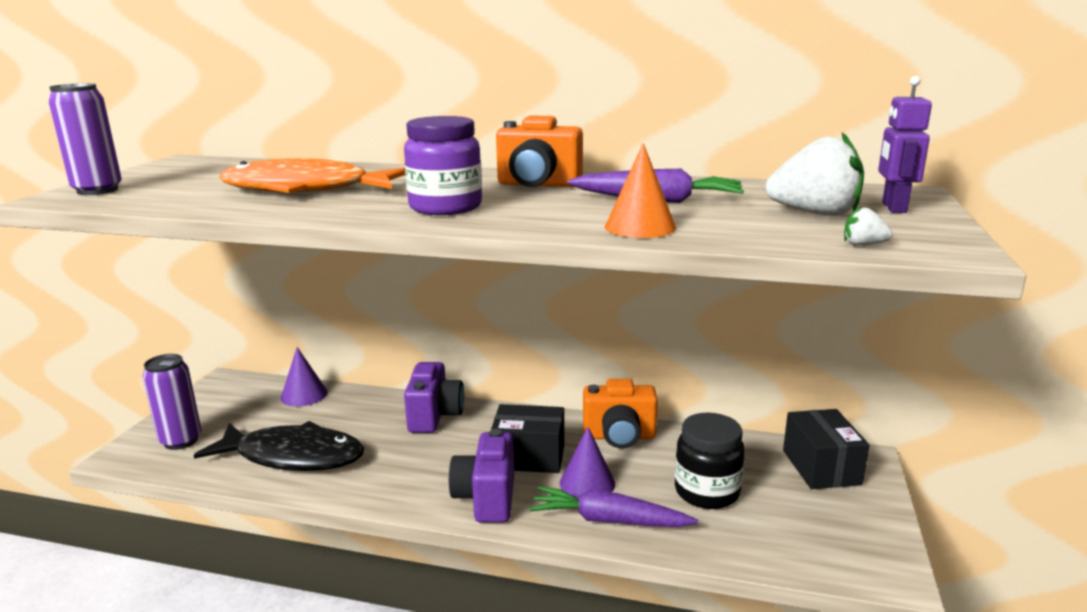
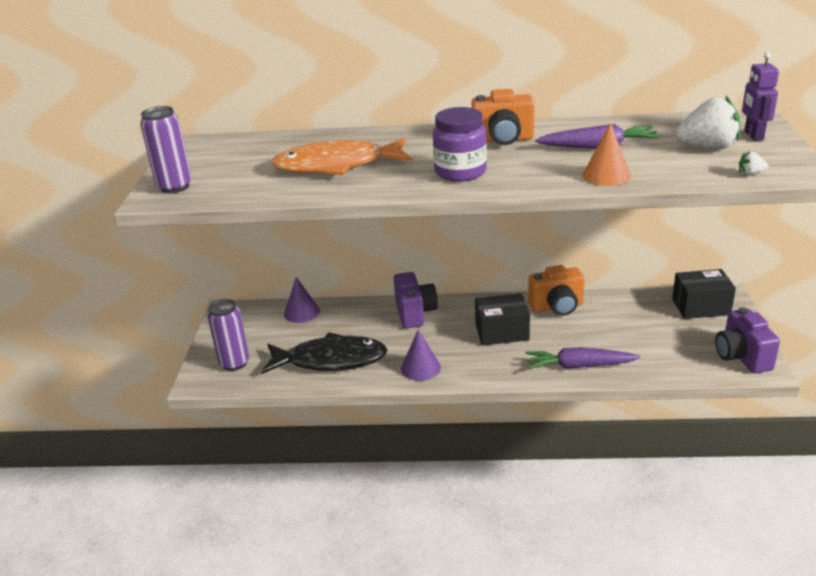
camera: 10 degrees left, 10 degrees up
(486, 499) = (489, 366): purple camera -> purple camera (742, 357)
(587, 483) = (552, 344): purple cone -> purple cone (420, 368)
(707, 492) = (633, 336): black jar -> none
(821, 467) = (701, 307): black box -> black box turned 75 degrees counterclockwise

